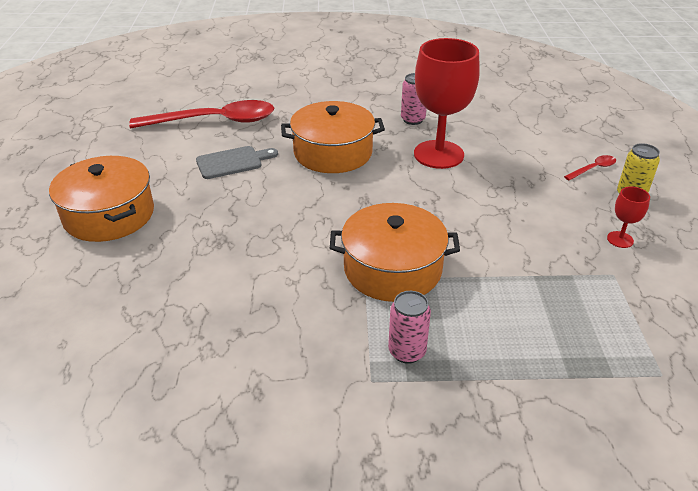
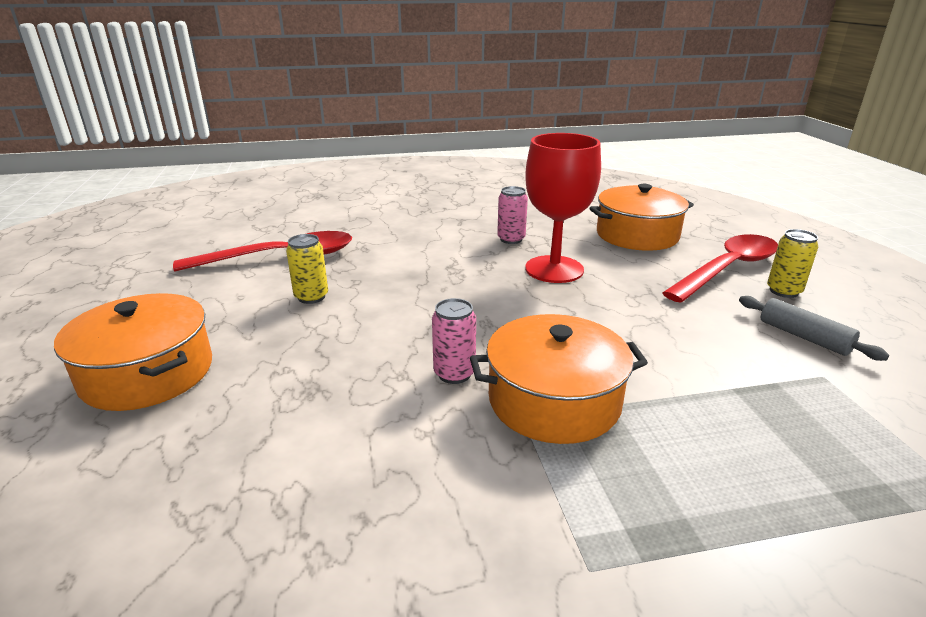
camera: 10 degrees left, 10 degrees down
(233, 162) = (311, 297): grey cutting board -> yellow can
(333, 153) = (432, 277): orange pot -> orange pot (637, 235)
(407, 352) = (622, 514): pink can -> pink can (454, 374)
(593, 169) = (727, 269): red spoon -> red spoon, size x2.43
(620, 239) = (803, 337): red goblet -> grey rolling pin

